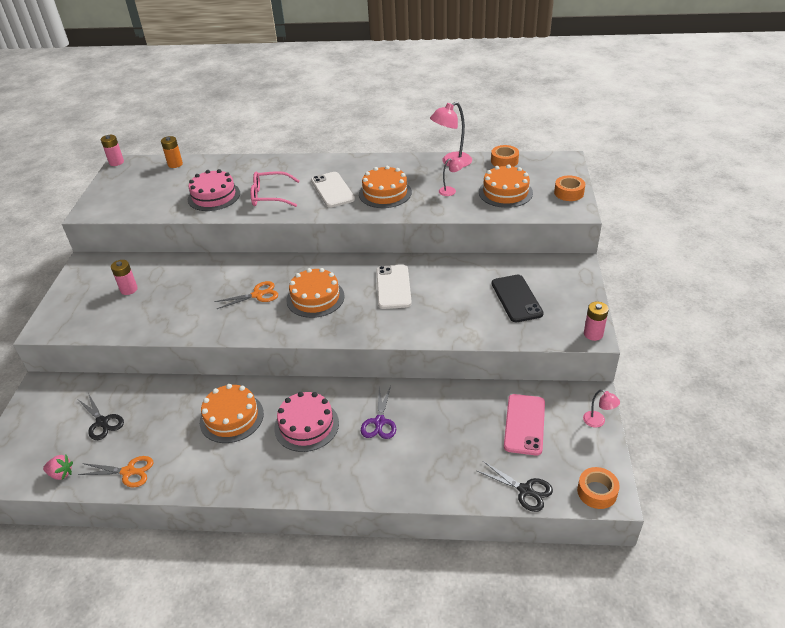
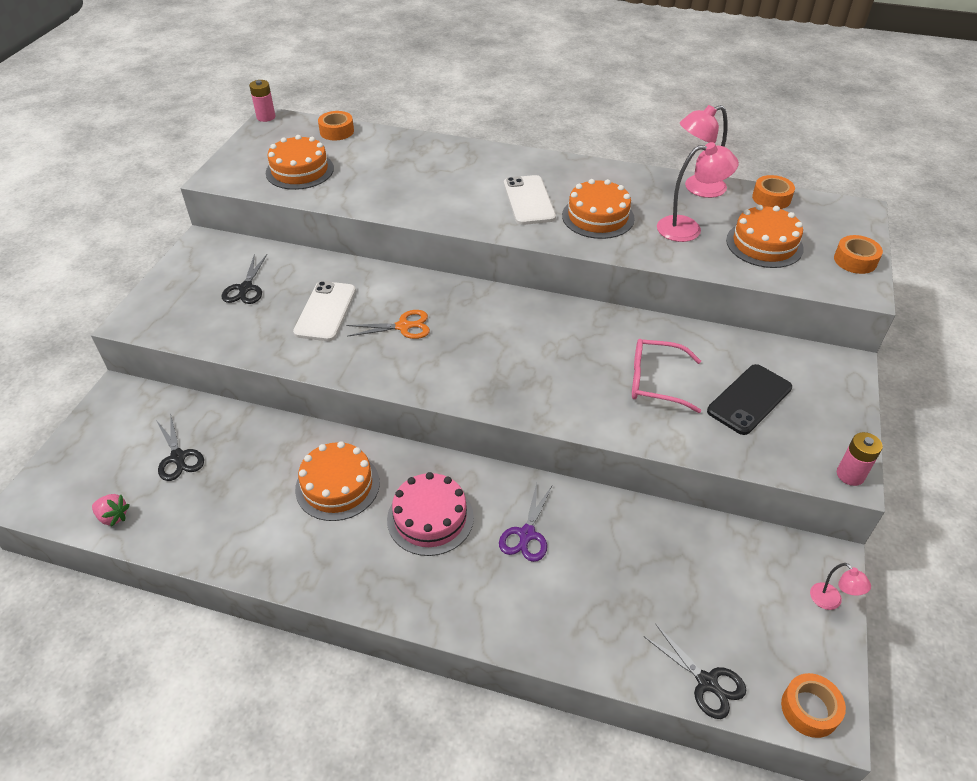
camera: 10 degrees right, 5 degrees up
(128, 472) = (194, 533): orange scissors -> none
(129, 289) = (245, 288): pink battery -> black scissors
(175, 164) = (337, 131): orange battery -> orange tape
(214, 196) = (374, 183): pink cake -> none
(270, 196) = (445, 195): pink glasses -> pink glasses (655, 381)
(315, 298) = (476, 345): orange cake -> orange cake (300, 170)
(393, 287) = (583, 349): white phone -> white phone (325, 311)
(451, 191) = (688, 229): pink lamp -> pink lamp, size x1.83
(516, 298) = (749, 399): black phone -> black phone turned 45 degrees clockwise
(524, 424) = (724, 582): pink phone -> none

